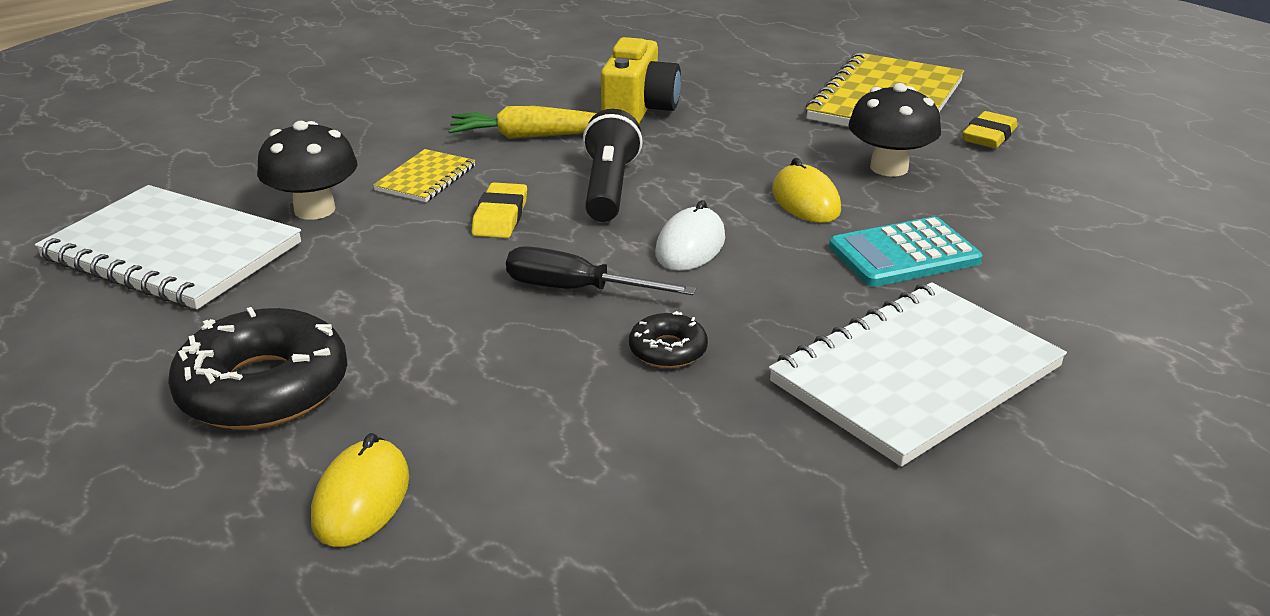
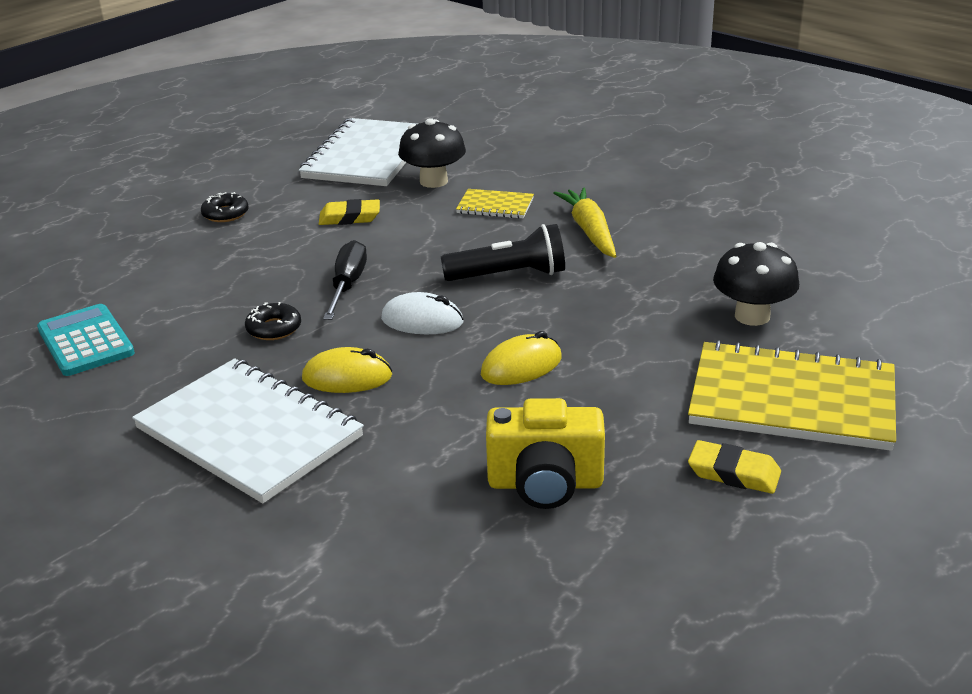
camera: 80 degrees right, 0 degrees up
(264, 388) = (225, 214): black donut -> black donut, size x0.49
(361, 499) = (127, 260): yellow mouse -> yellow mouse (347, 377)
(500, 217) = (445, 242): yellow eraser -> yellow eraser (350, 217)
(639, 110) = (672, 268): yellow camera -> yellow camera (545, 484)
(889, 168) = (614, 408): black mushroom -> black mushroom (752, 316)
(904, 254) = (437, 422): turquoise calculator -> turquoise calculator (85, 341)

